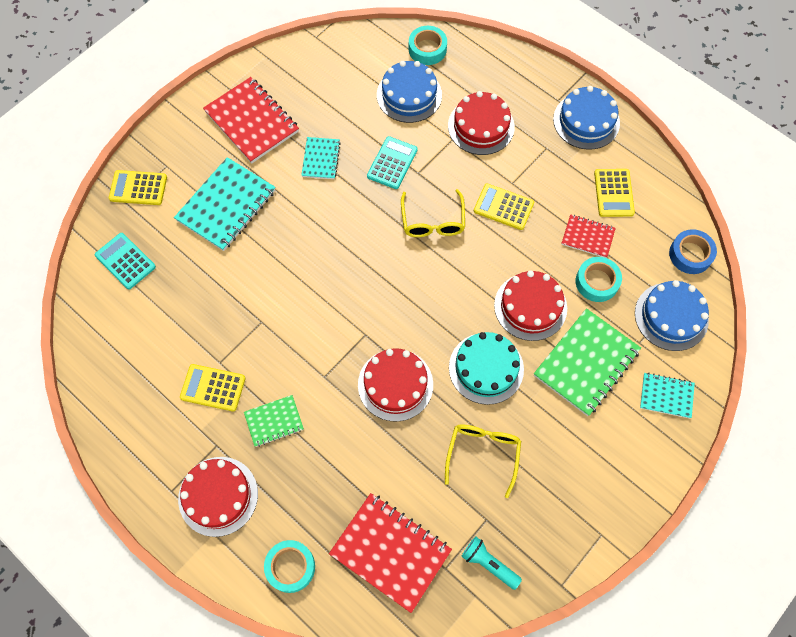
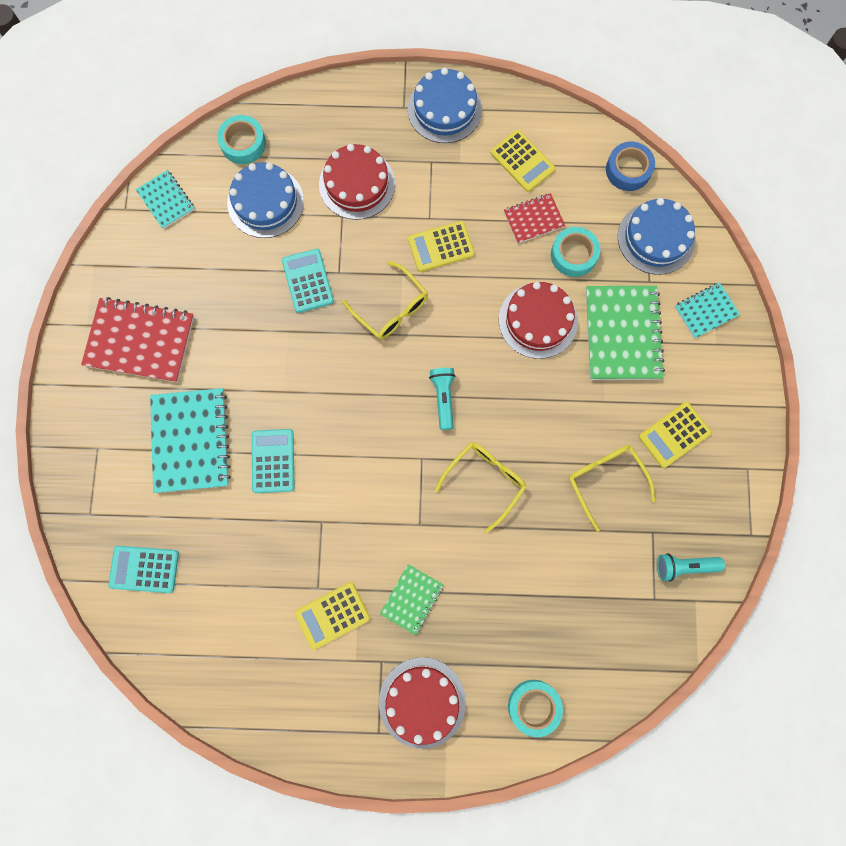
camera: 40 degrees left, 10 degrees up
(138, 188) = (90, 491): yellow calculator -> yellow calculator (674, 434)
(266, 258) = (273, 461): none -> turquoise calculator
(321, 159) = (239, 327): turquoise notebook -> turquoise notebook (166, 200)
(390, 552) = (601, 624): red notebook -> none
(395, 384) = (485, 481): red cake -> yellow glasses
(416, 306) = (443, 398): none -> turquoise flashlight
(486, 368) = (547, 405): turquoise cake -> none

